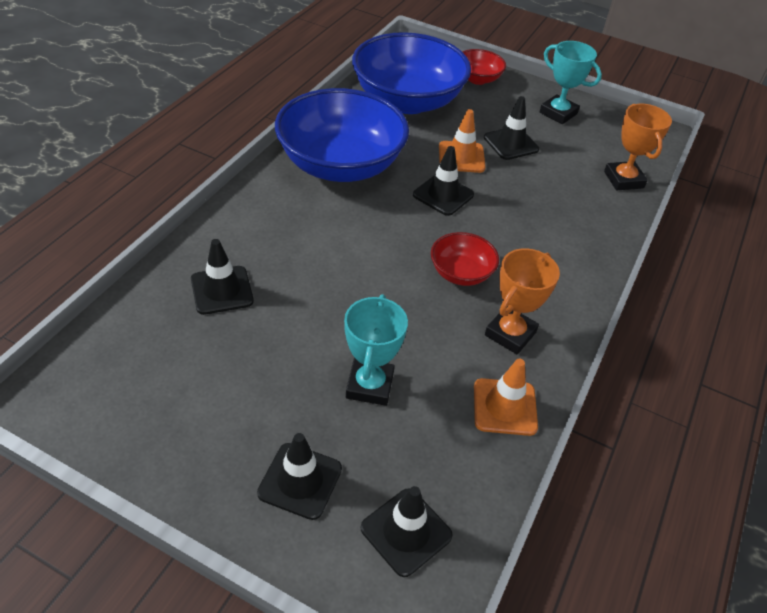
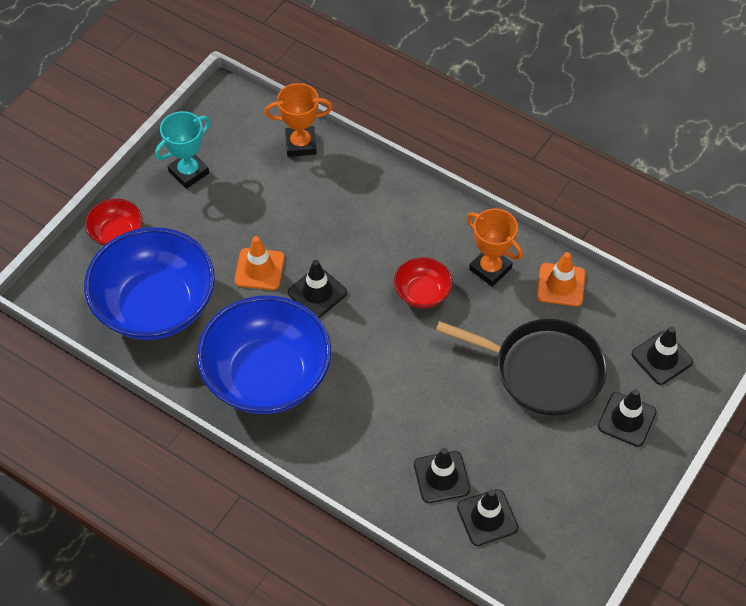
camera: 80 degrees left, 10 degrees up
(369, 385) = (543, 370): turquoise trophy -> black pan
(511, 143) = (239, 223): black traffic cone -> black traffic cone (487, 517)

